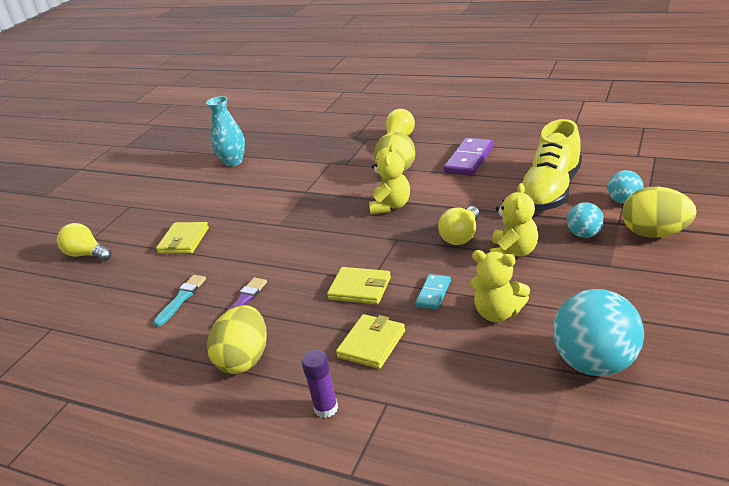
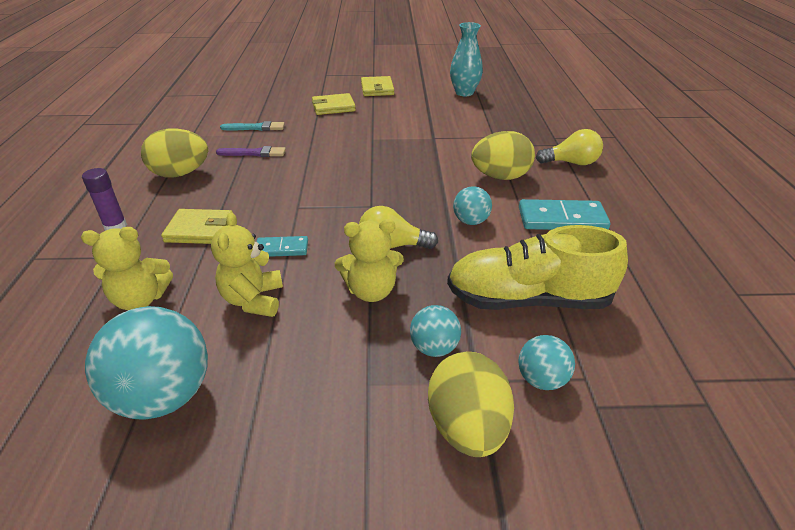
camera: 60 degrees right, 5 degrees up
(87, 254) = (304, 79): yellow light bulb -> none
(360, 288) = (283, 204): yellow wallet -> yellow wallet (377, 89)
(391, 206) = (431, 189): yellow teddy bear -> yellow teddy bear (141, 299)
(449, 196) = (470, 221): none -> turquoise ball
(469, 159) = (562, 219): purple domino -> turquoise domino

